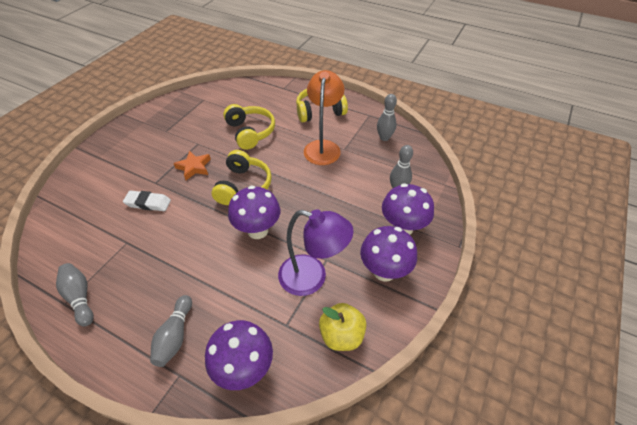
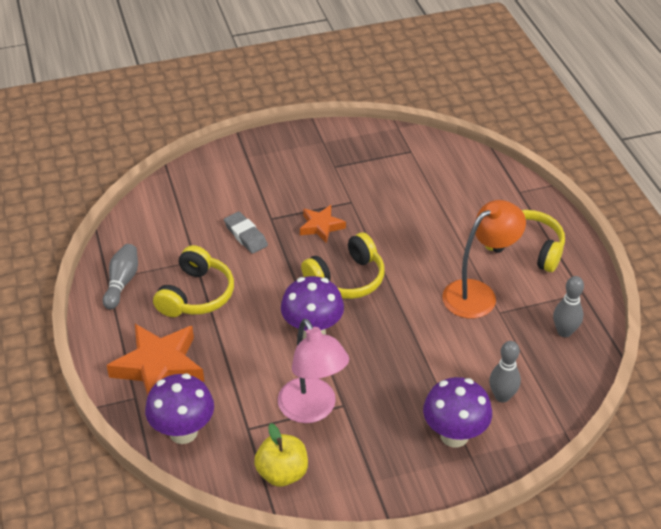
camera: 45 degrees right, 5 degrees down
(148, 203) = (245, 235): white eraser -> grey eraser
(175, 336) = (159, 367): grey bowling pin -> orange star
(250, 132) = (418, 224): yellow headphones -> yellow headphones (196, 295)
(312, 278) = (312, 410): purple lamp -> pink lamp
(384, 271) = (384, 457): purple mushroom -> none

